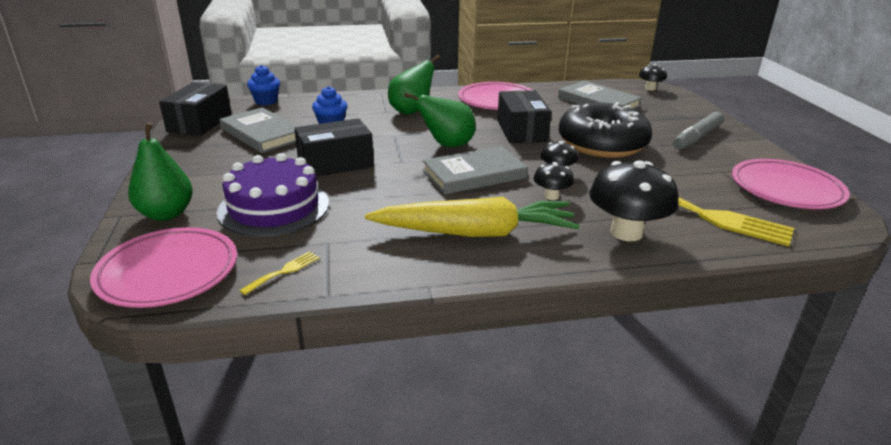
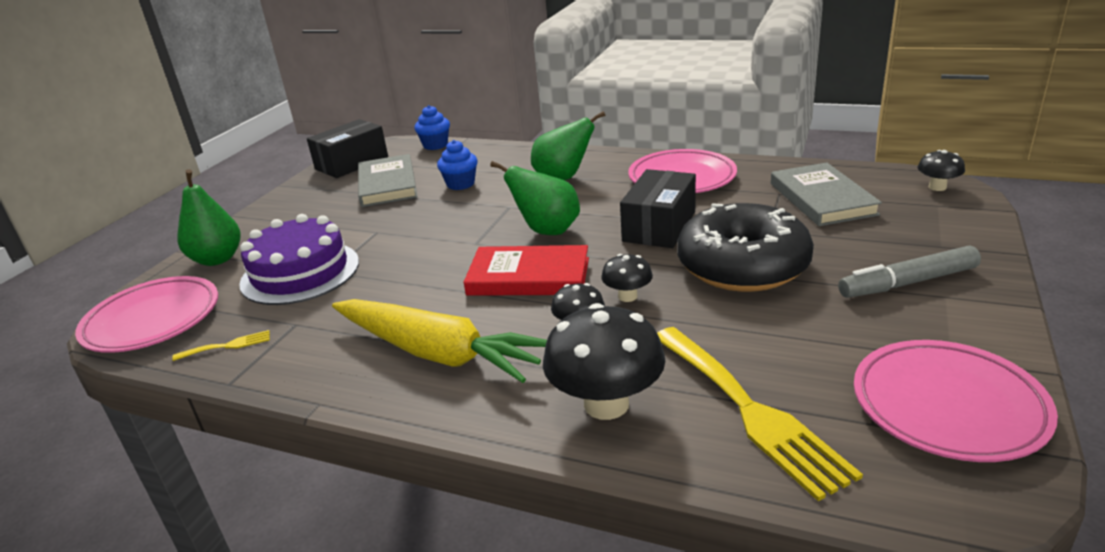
camera: 35 degrees right, 0 degrees up
(335, 163) = (409, 233): black box -> none
(474, 174) = (528, 276): grey book -> red book

